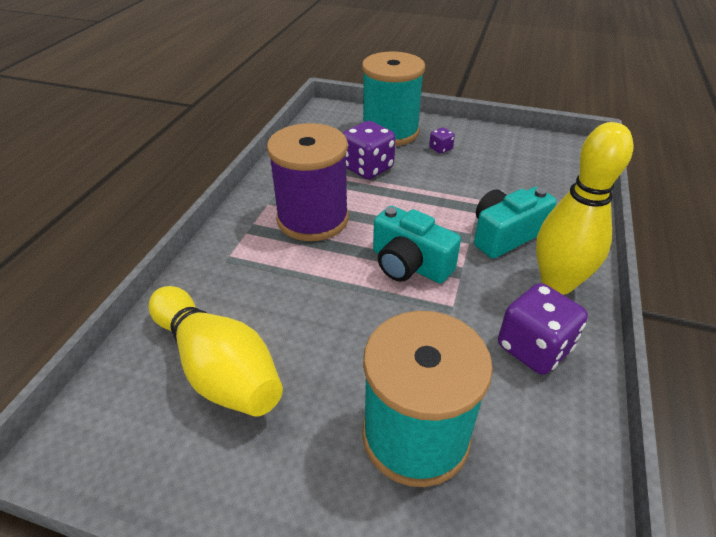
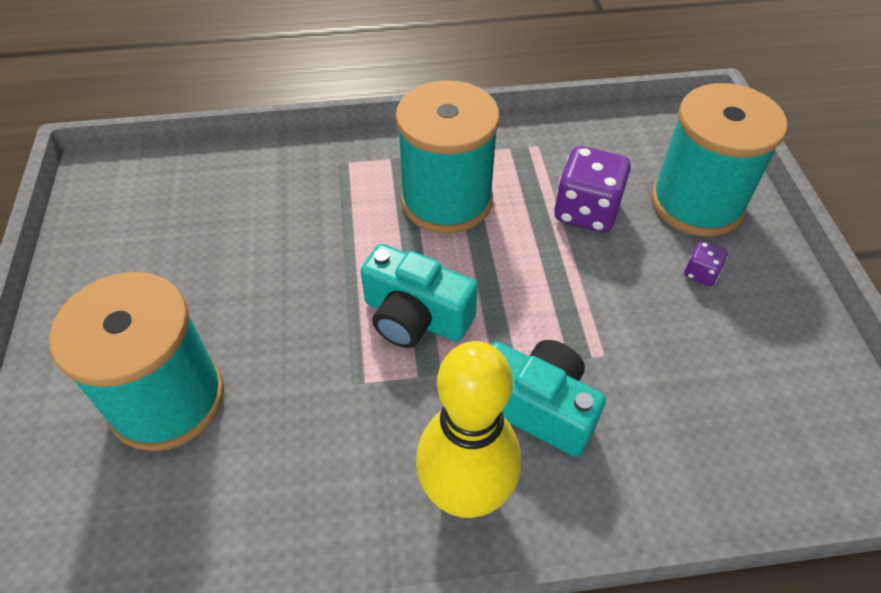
camera: 65 degrees right, 10 degrees up
(218, 367) = (200, 221): yellow bowling pin -> none
(313, 219) = (446, 200): purple spool -> turquoise spool
(409, 264) = (415, 317): turquoise camera -> turquoise camera turned 75 degrees counterclockwise
(533, 348) = (329, 486): purple dice -> none

